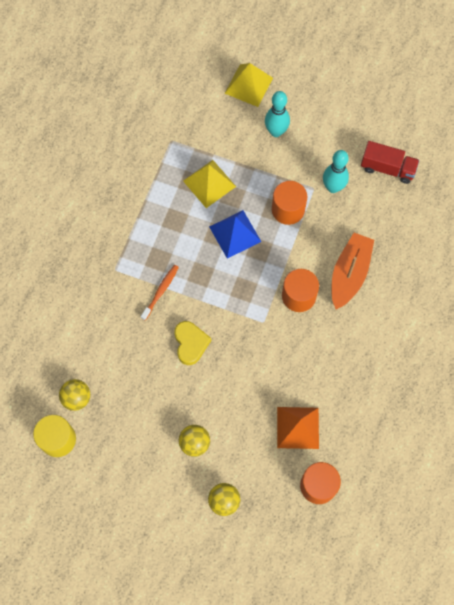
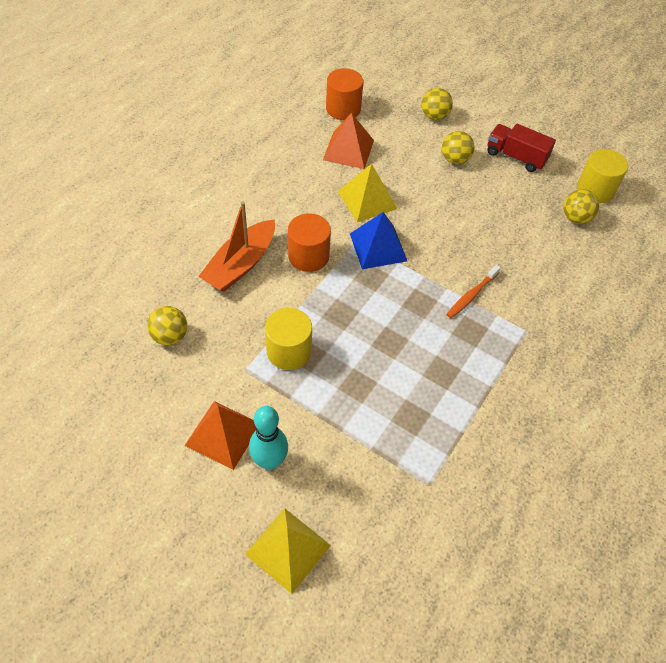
camera: 170 degrees left, 15 degrees down
(190, 343) = (444, 238): yellow heart -> none
(209, 183) = (386, 408): yellow pyramid -> yellow pyramid (367, 200)
(235, 234) = (366, 338): blue pyramid -> blue pyramid (378, 247)
(288, 209) = (289, 351): orange cylinder -> yellow cylinder
(311, 141) = (223, 434): none -> orange pyramid
(333, 187) = (219, 365): turquoise bowling pin -> none
(376, 200) = (170, 336): none -> yellow ball
(387, 168) = (135, 372): red truck -> red truck (516, 157)

